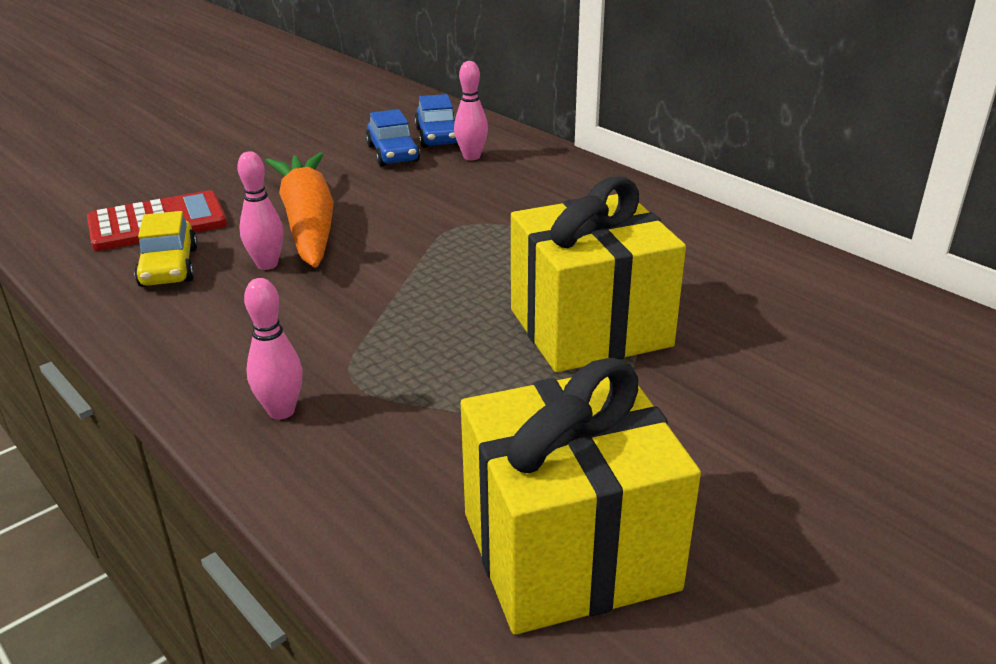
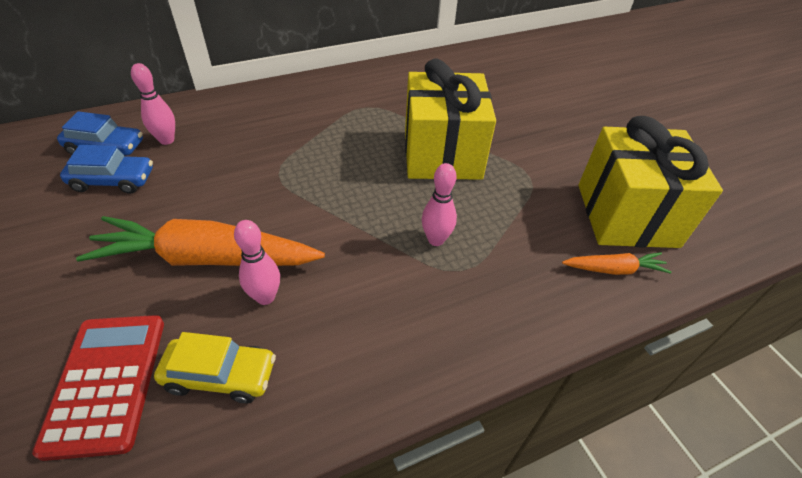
camera: 75 degrees left, 15 degrees up
(281, 411) = (484, 314): pink bowling pin -> pink bowling pin (436, 240)
(414, 537) = (614, 269): none -> orange carrot

